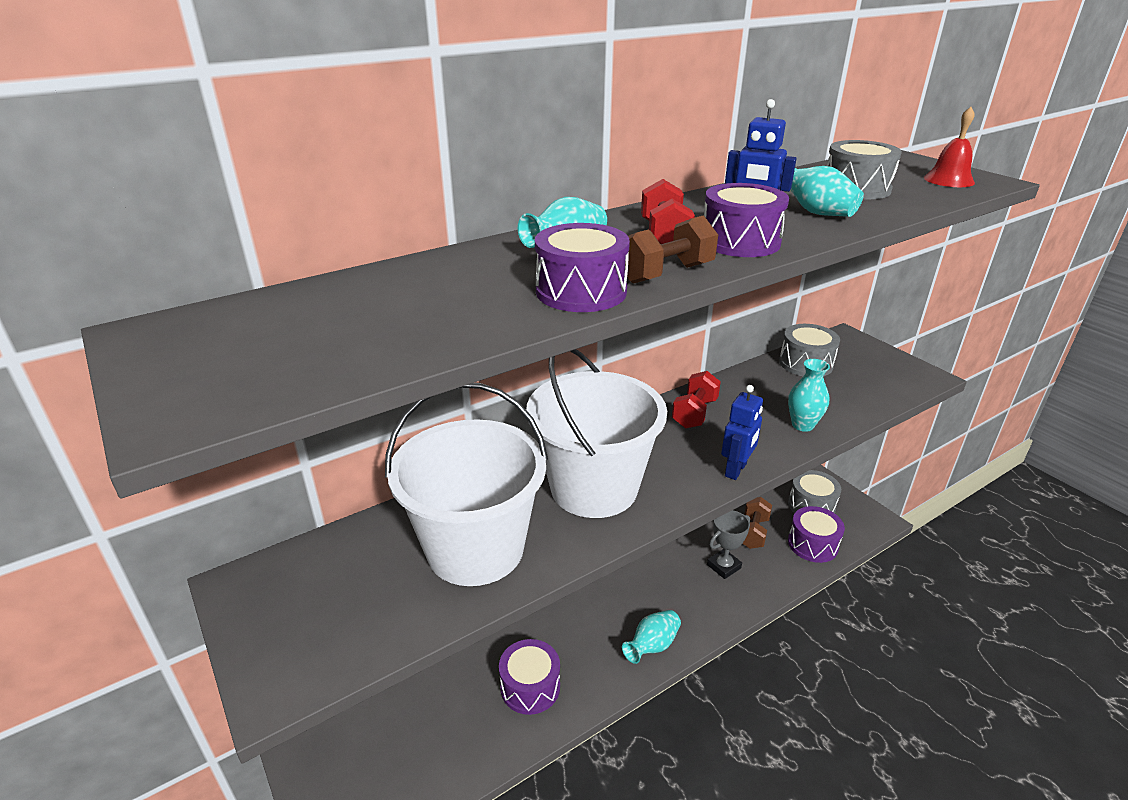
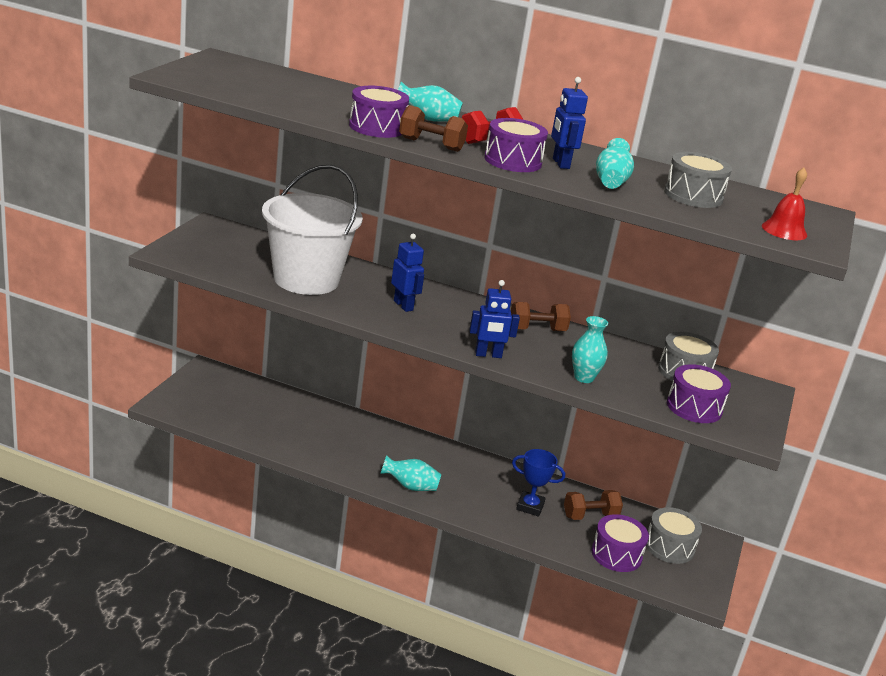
camera: 50 degrees right, 5 degrees down
(530, 687) = (323, 441): purple drum -> purple drum (694, 407)
(594, 488) = (403, 305): white bucket -> blue robot
(694, 413) = (537, 330): red dumbbell -> brown dumbbell
(723, 566) = (530, 506): grey trophy -> blue trophy

